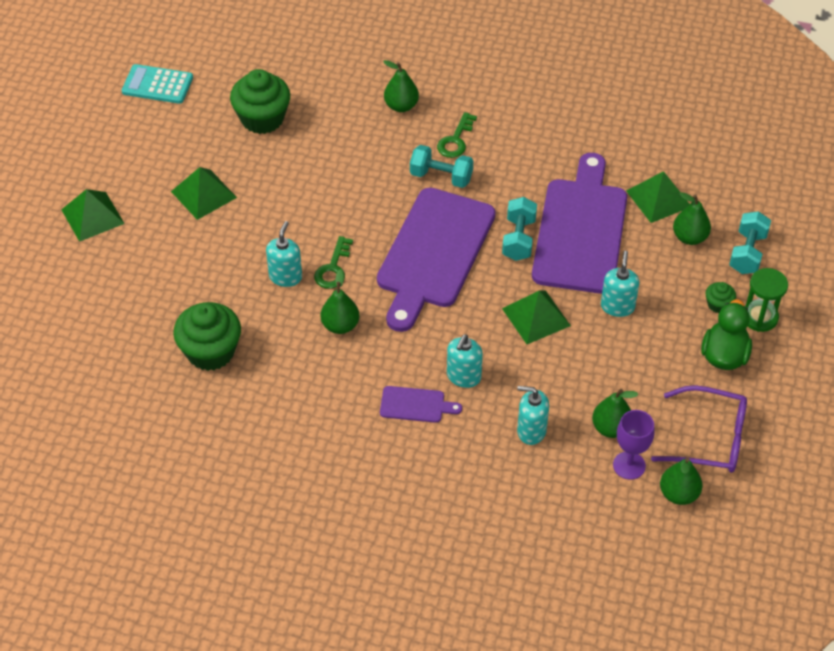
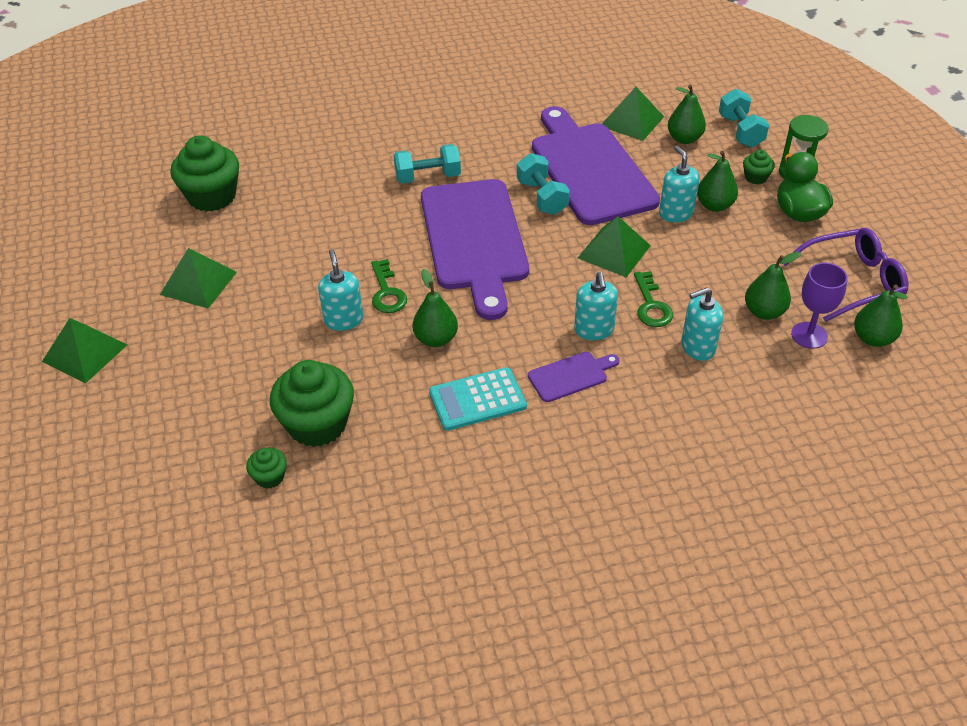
camera: 30 degrees left, 5 degrees down
(153, 375) = (270, 477): none -> green cupcake
(157, 85) = (76, 209): turquoise calculator -> turquoise calculator (477, 399)
(401, 106) = (343, 137): green pear -> green pear (714, 205)
(455, 140) = (416, 145): green key -> green key (651, 305)

